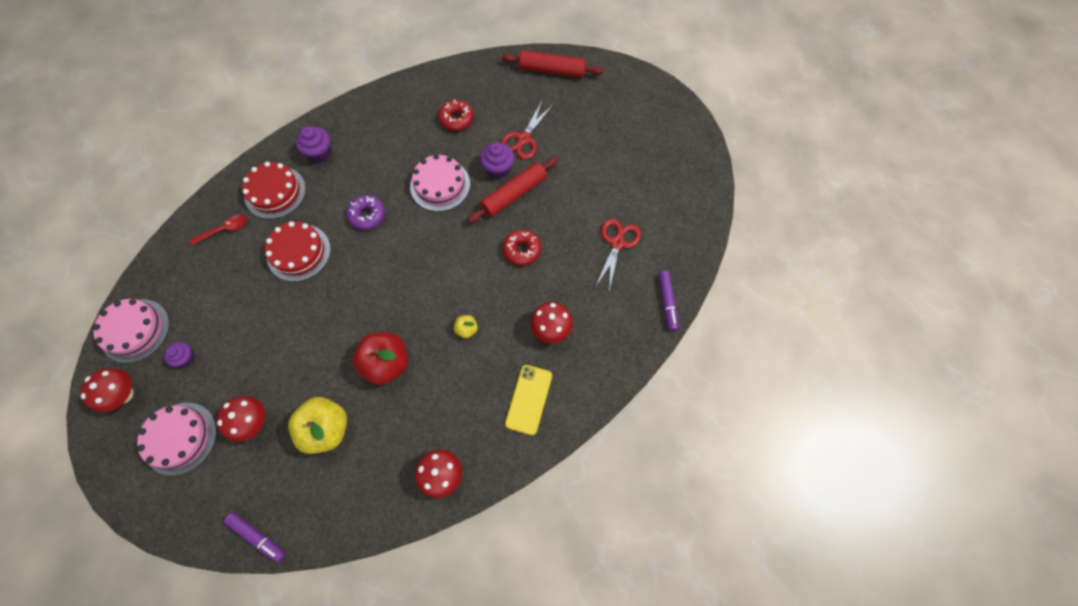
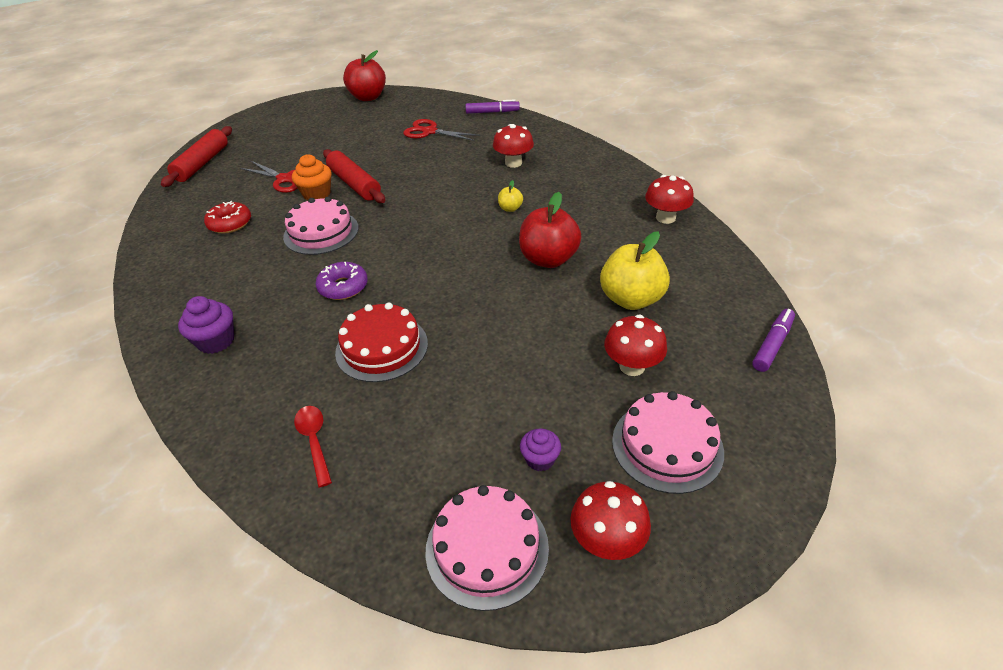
camera: 85 degrees left, 25 degrees down
(275, 192) = (265, 385): red cake -> none
(498, 169) = (317, 194): purple cupcake -> orange cupcake
(522, 250) = (424, 179): red donut -> none
(528, 399) = (583, 173): yellow phone -> none
(697, 172) = (368, 97): none -> red apple

